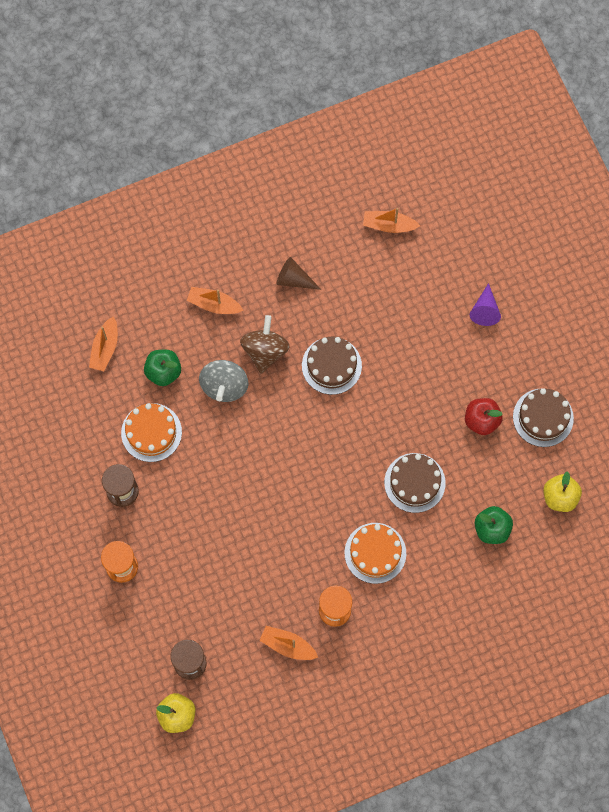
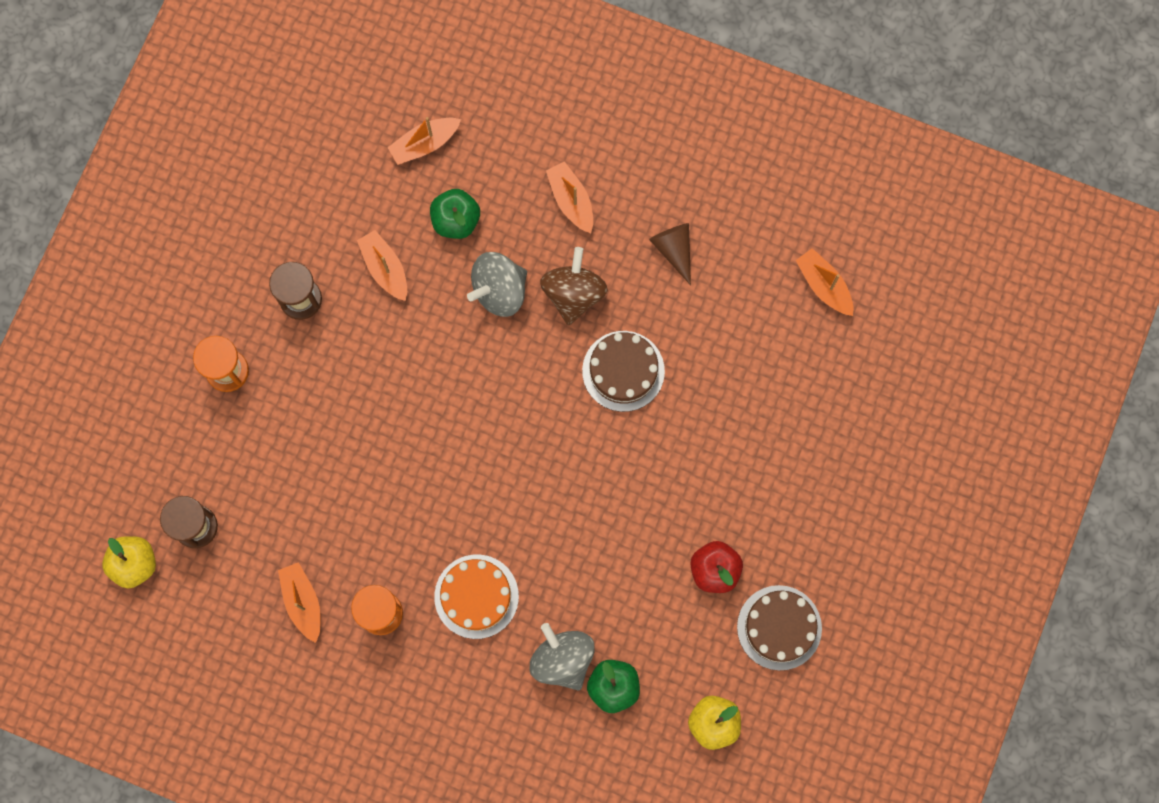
camera: 45 degrees right, 5 degrees up
(151, 432) = (385, 268): orange cake -> orange boat
(265, 351) = (573, 293): brown spinning top -> brown spinning top turned 45 degrees counterclockwise
(414, 482) = (585, 566): brown cake -> none
(452, 541) = (562, 659): none -> grey spinning top
(485, 310) = (832, 463): purple cone -> none

